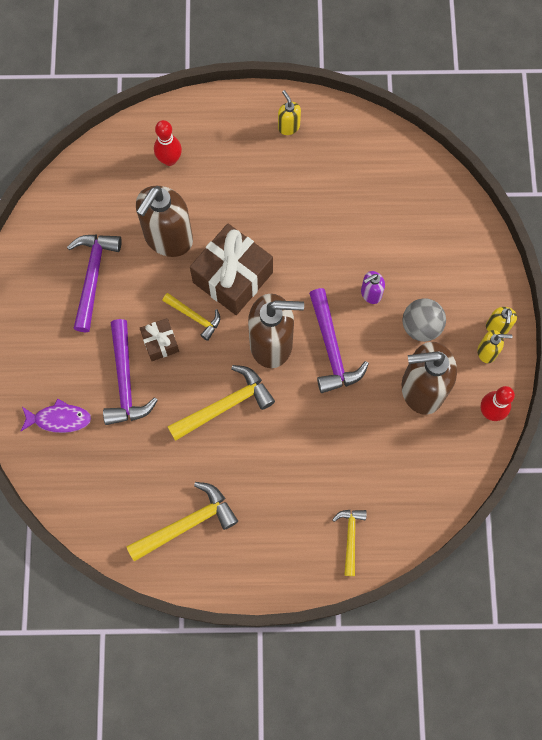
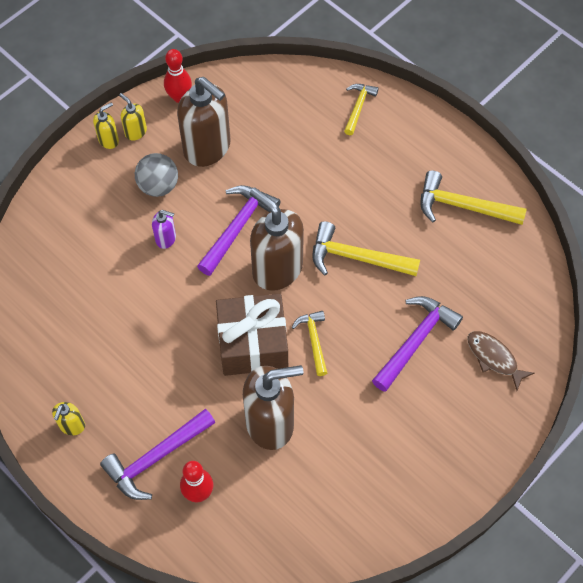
camera: 135 degrees left, 10 degrees down
(59, 419) = (494, 358): purple fish -> brown fish
(93, 276) = (363, 448): purple hammer -> purple hammer (156, 458)
(160, 343) = (360, 345): brown gift -> none
(350, 537) = (358, 107): yellow hammer -> yellow hammer turned 150 degrees clockwise

